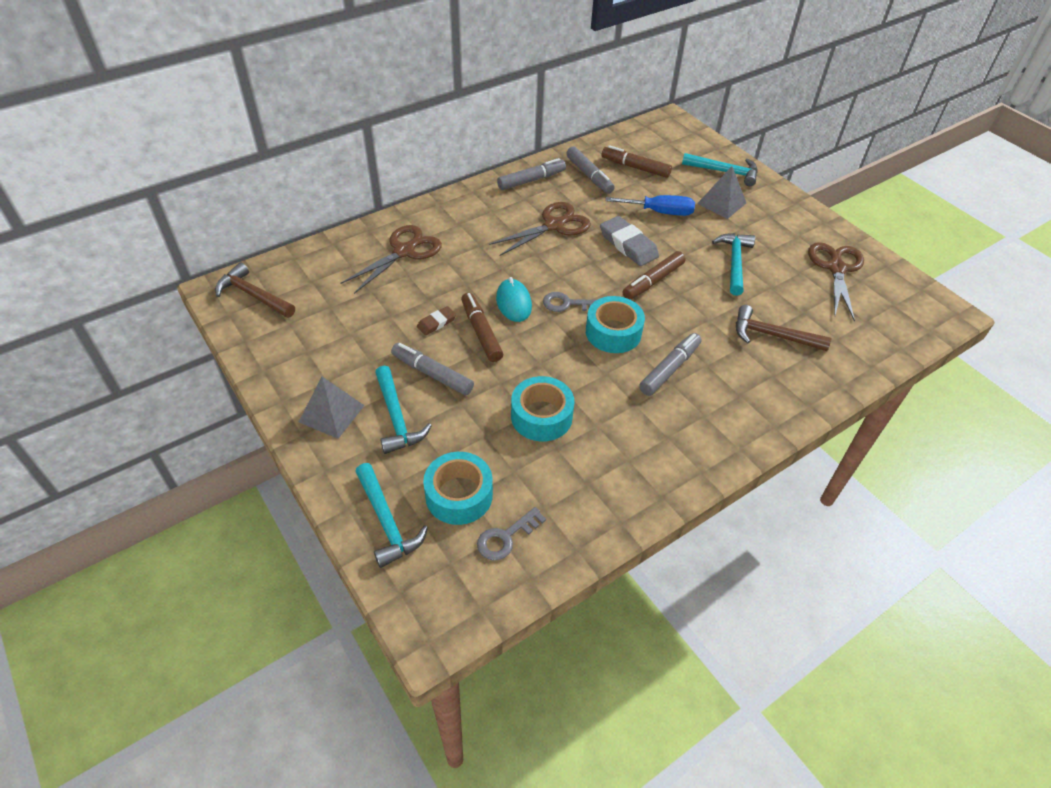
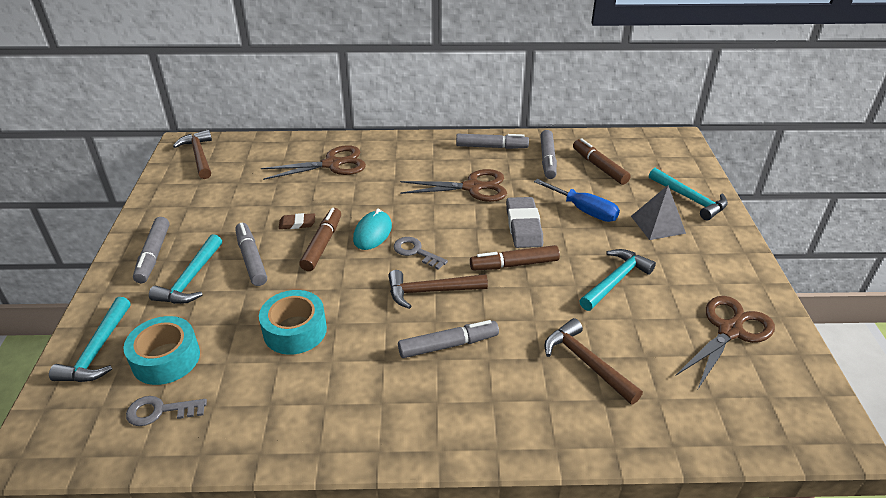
camera: 35 degrees right, 10 degrees down
(331, 413) = (154, 255): grey pyramid -> grey marker
(613, 332) = (430, 291): turquoise tape -> brown hammer

